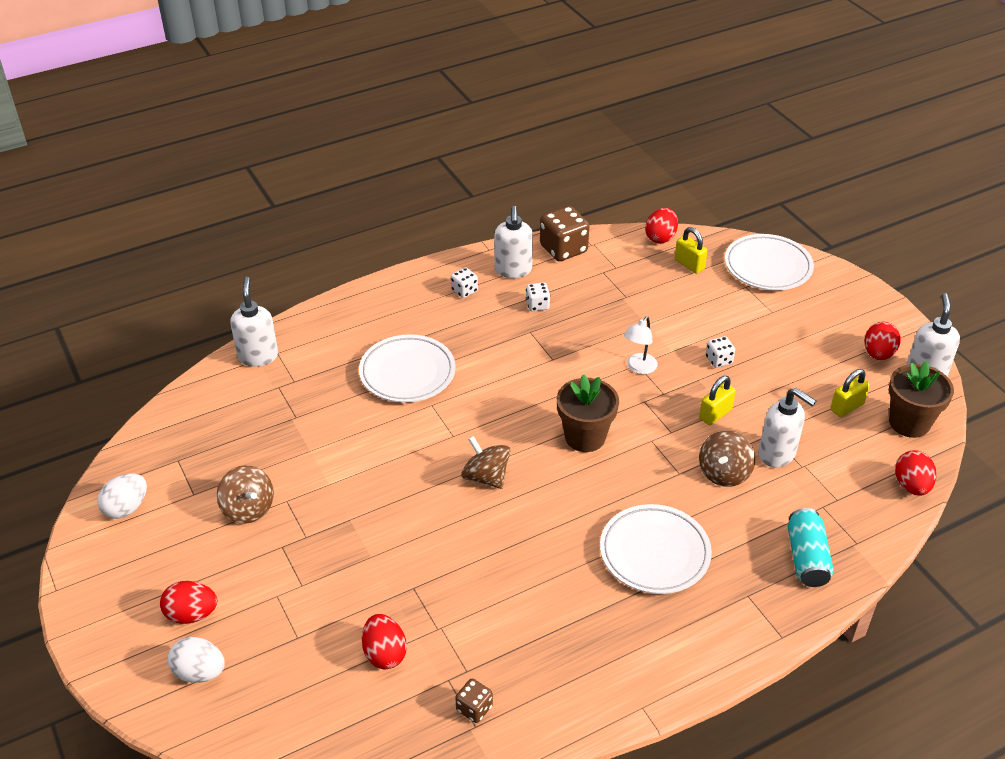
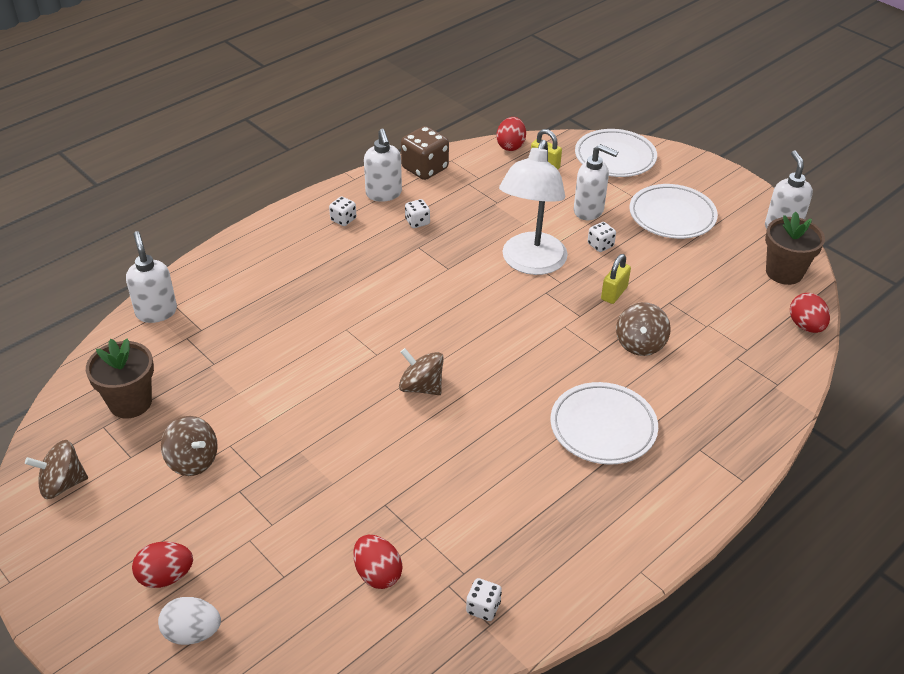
camera: 15 degrees left, 0 degrees up
(126, 508) = (62, 484): white egg -> brown spinning top
(407, 373) = (313, 303): white plate -> white plate (672, 216)
(474, 708) = (483, 607): brown dice -> white dice
(585, 437) = (502, 334): brown flower pot -> brown flower pot (130, 402)
(638, 368) = (530, 263): white lamp -> white lamp, size x2.25
(777, 454) = (681, 319): white soap dispenser -> white soap dispenser (589, 211)
(806, 558) = (739, 406): turquoise can -> none
(847, 407) = (726, 268): yellow padlock -> none
(878, 354) = (736, 218): red egg -> none

